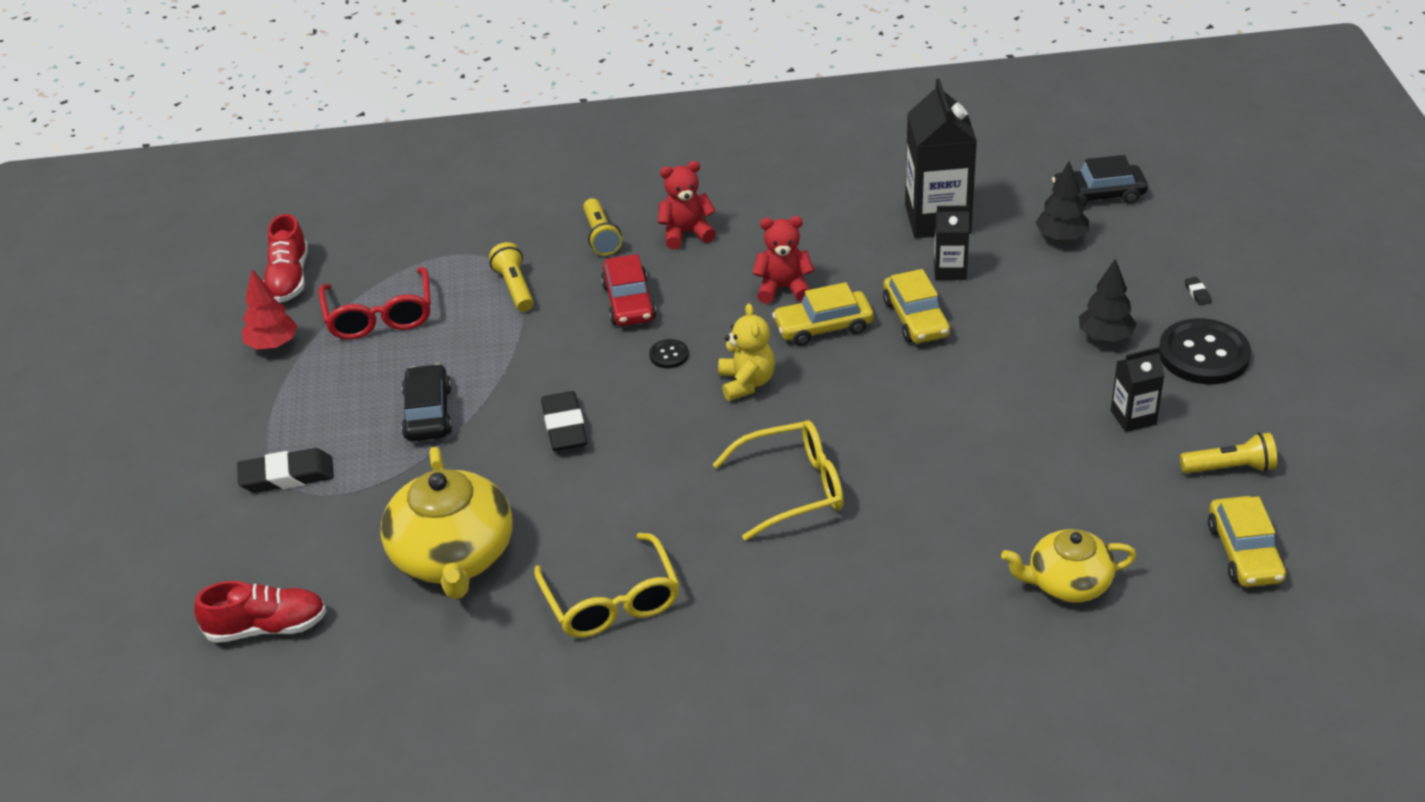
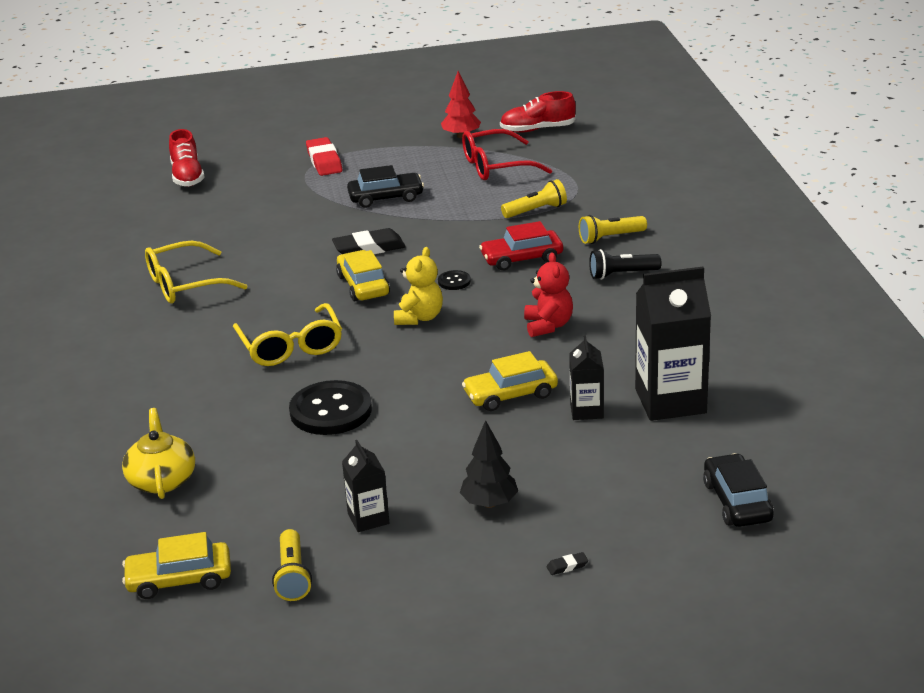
camera: 85 degrees right, 10 degrees down
(287, 476) = (324, 161): black eraser -> red eraser
(453, 556) = (239, 225): yellow teapot -> none
(686, 233) = (622, 274): red teddy bear -> black flashlight
(746, 383) = (419, 318): yellow teddy bear -> yellow teddy bear turned 60 degrees counterclockwise
(823, 327) = (495, 348): yellow car -> yellow car (363, 285)
(1061, 237) = (653, 476): black tree -> none
(1203, 354) = (464, 566): black button -> black button (331, 411)

